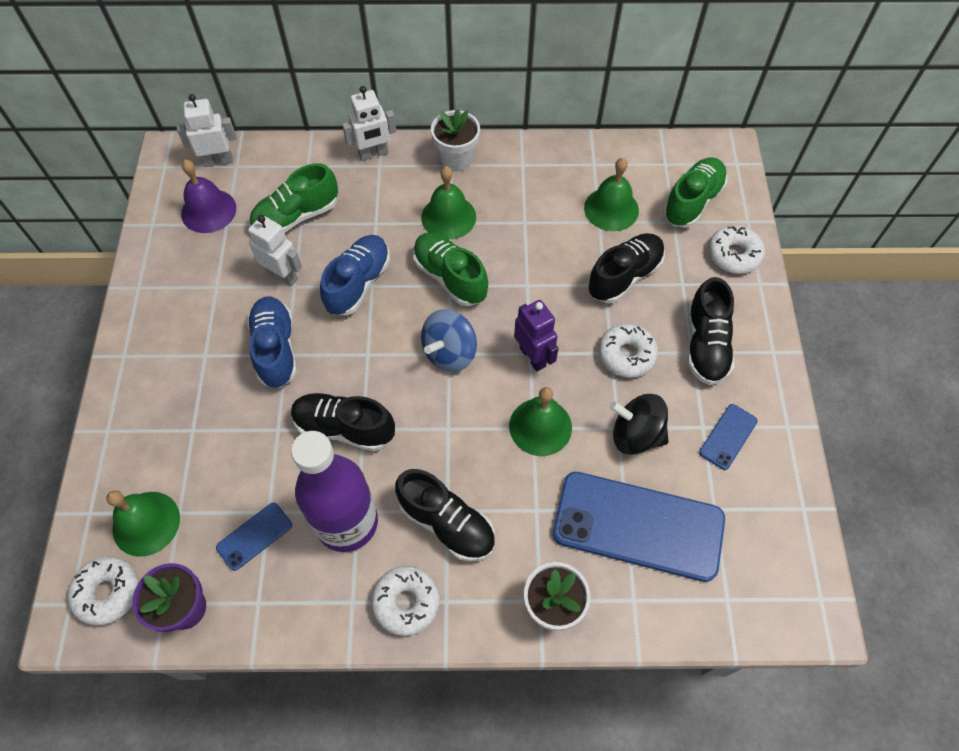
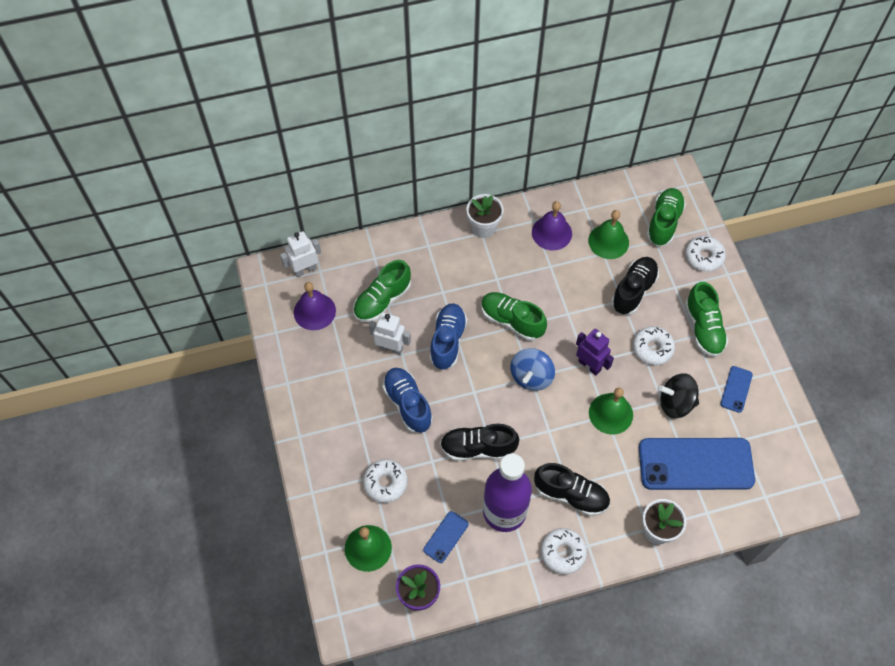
camera: 15 degrees left, 0 degrees up
(108, 592) = (362, 599): white donut -> white donut (385, 483)
(373, 154) = (420, 237): white robot -> none
(448, 217) = (494, 275): green bell -> none
(540, 183) = (551, 233): none -> purple bell
(705, 345) = (703, 328): black shoe -> green shoe

